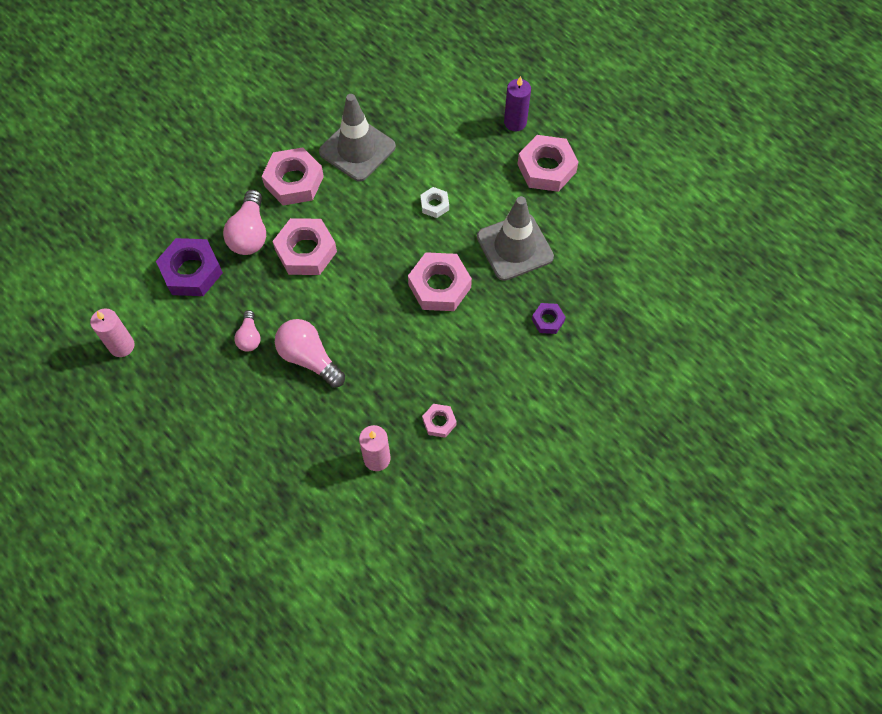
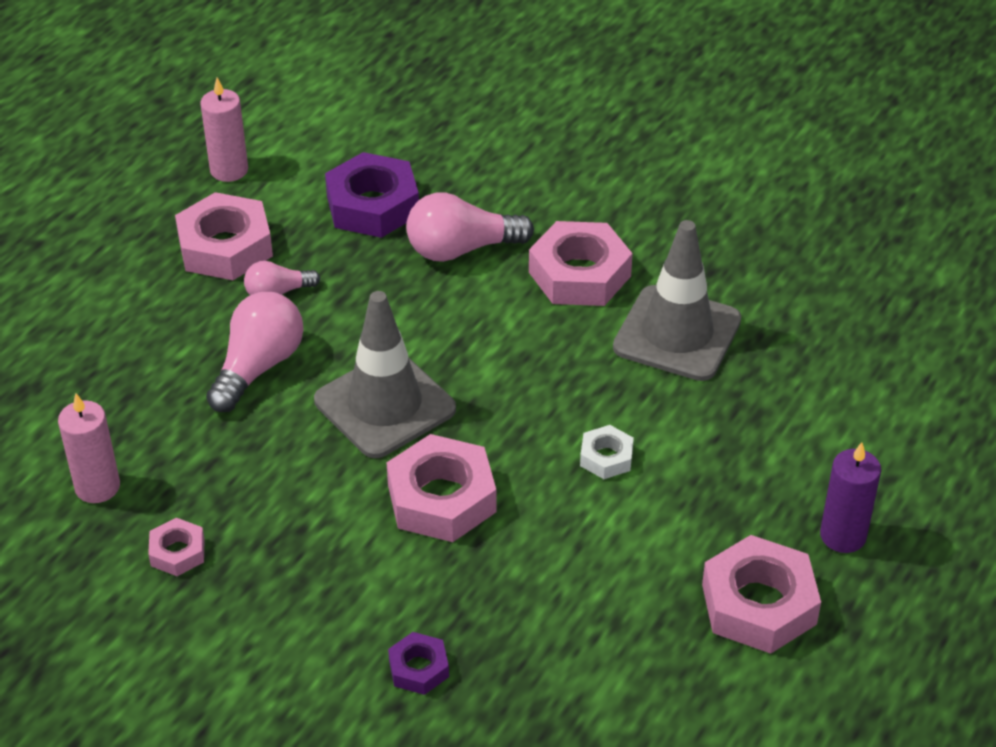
camera: 75 degrees right, 20 degrees down
(306, 251) = (452, 318): pink nut -> pink nut (225, 247)
(514, 247) = (560, 588): grey traffic cone -> grey traffic cone (385, 405)

